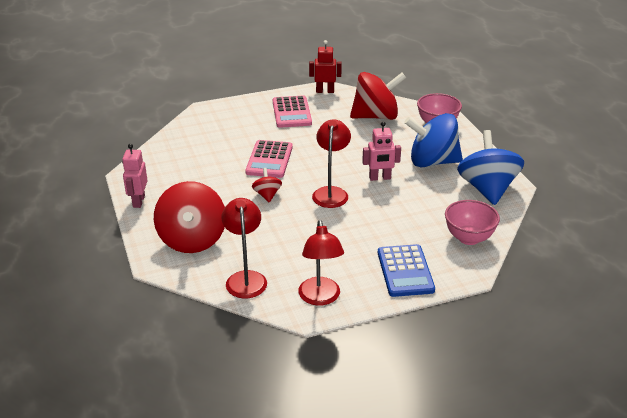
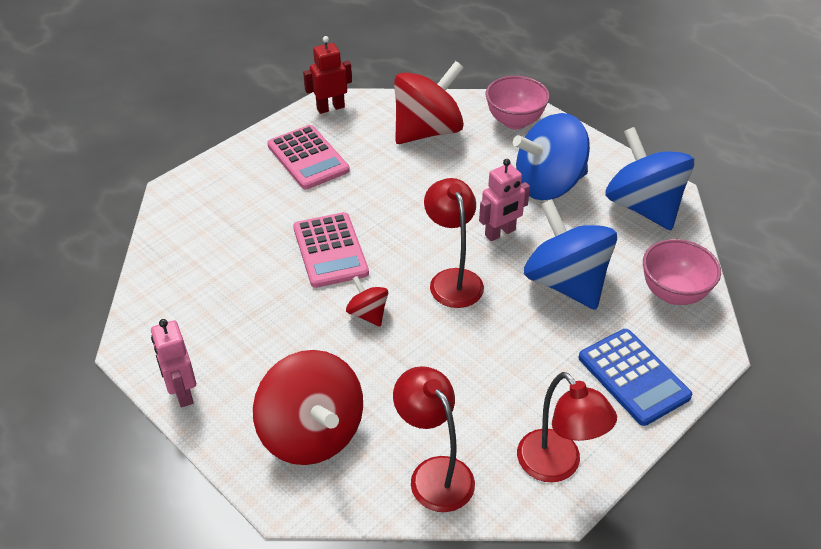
camera: 25 degrees left, 10 degrees up
(401, 213) = (566, 282): none -> blue spinning top

